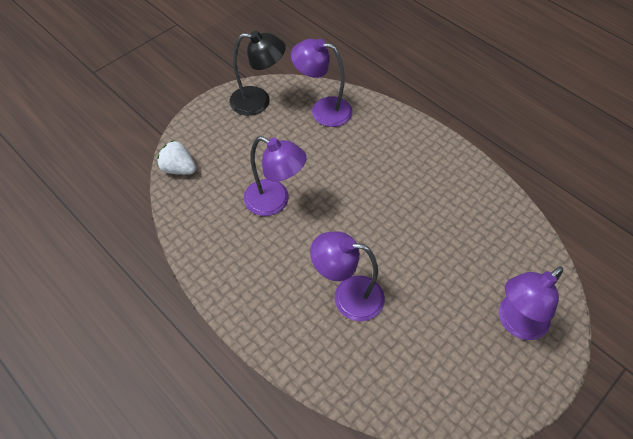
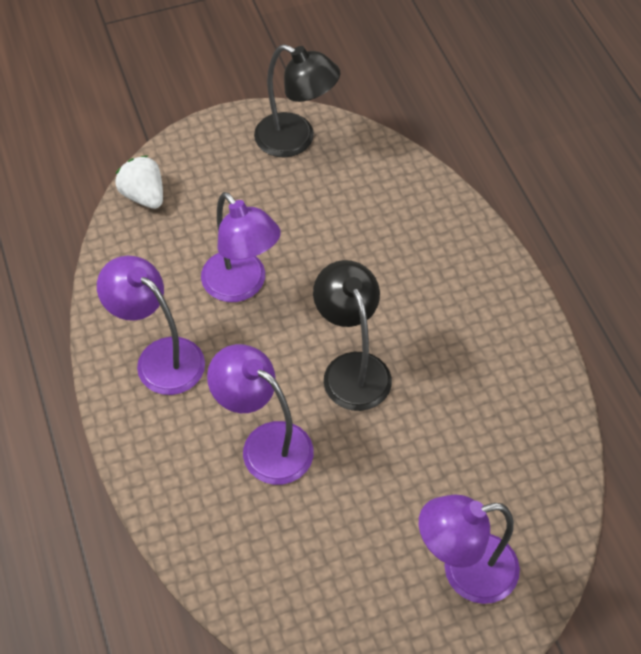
camera: 25 degrees right, 0 degrees up
(323, 110) = (376, 184): purple lamp -> purple lamp (160, 357)
(373, 226) = (352, 368): none -> black lamp

